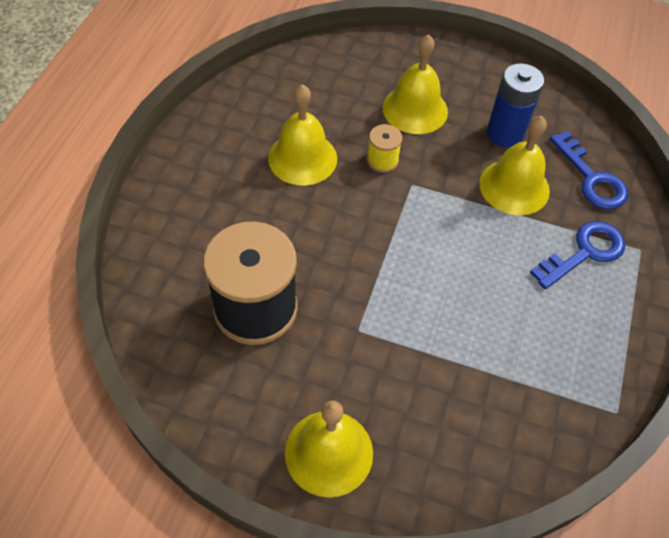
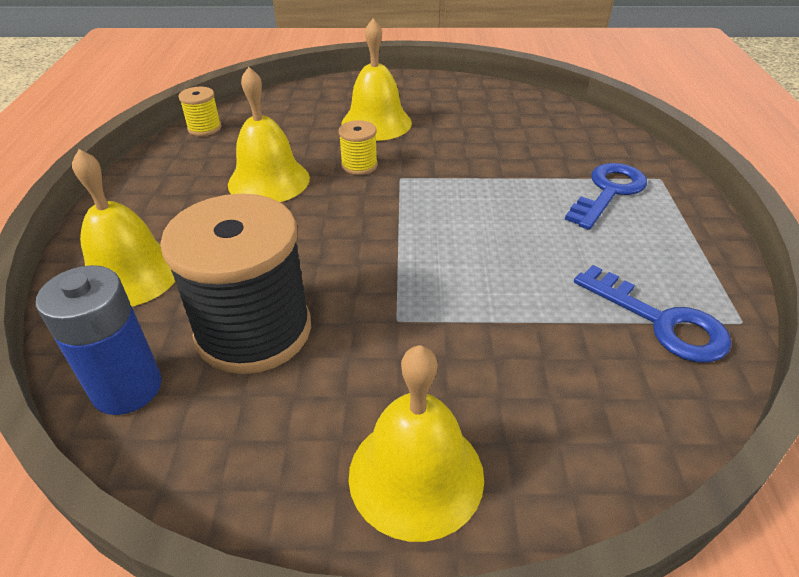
camera: 15 degrees left, 15 degrees down
(264, 76) = (204, 128): none -> yellow spool
(505, 134) = (475, 123): blue battery -> blue battery (127, 388)
(514, 187) = (507, 158): yellow bell -> yellow bell (130, 274)
(591, 178) = (577, 137): blue key -> blue key (661, 322)

